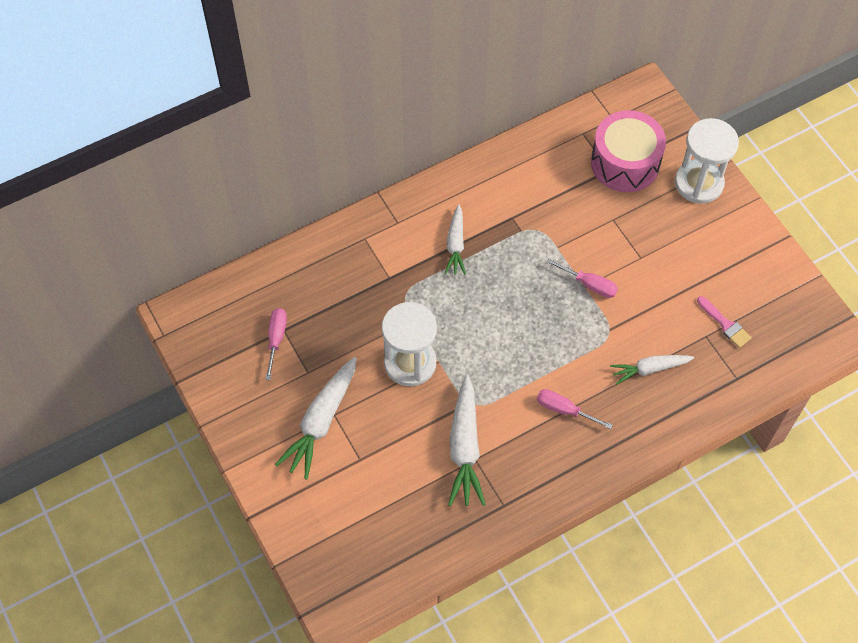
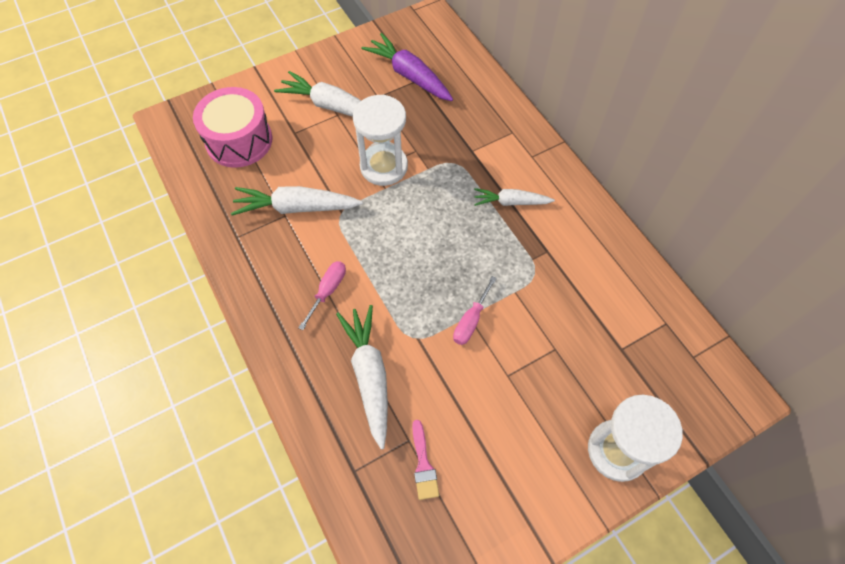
camera: 90 degrees right, 0 degrees up
(276, 339) = (409, 75): pink screwdriver -> purple carrot
(625, 163) = (633, 366): pink drum -> pink drum (239, 140)
(649, 369) = (369, 375): white carrot -> white carrot, size x1.60
(725, 324) = (423, 464): pink brush -> pink brush turned 60 degrees counterclockwise

